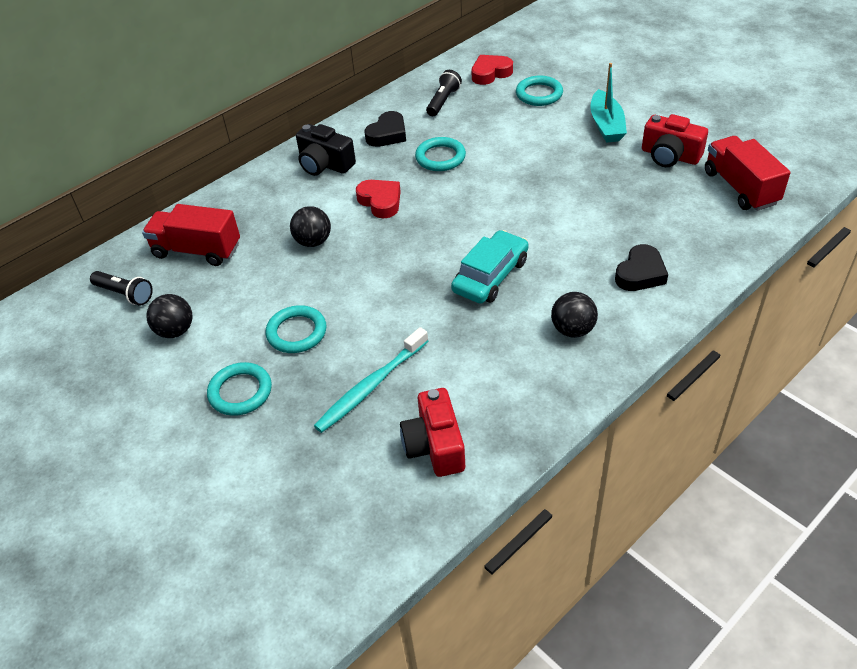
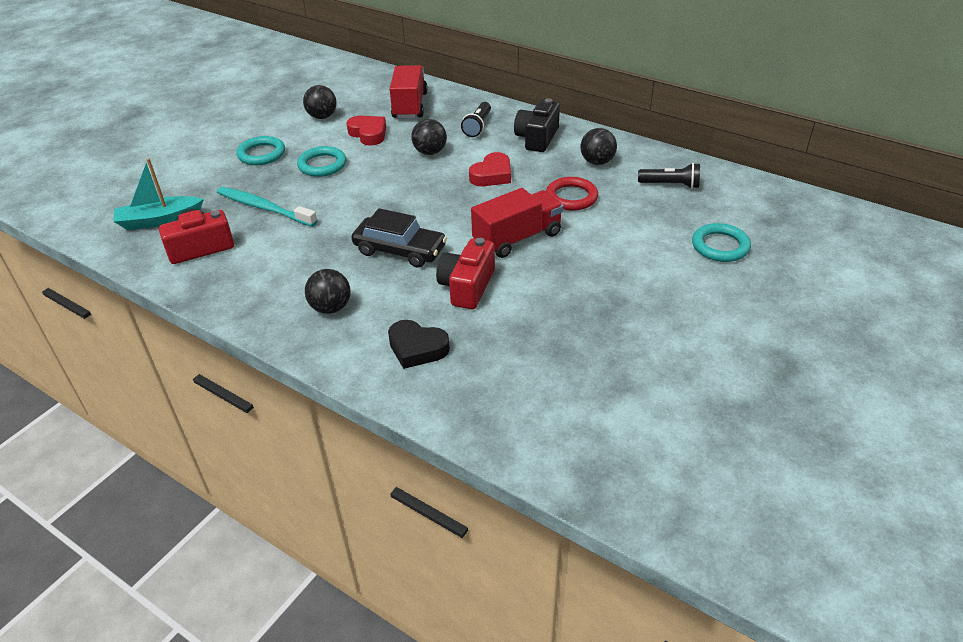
camera: 75 degrees right, 5 degrees down
(125, 294) = (358, 90): black flashlight -> black flashlight (478, 126)
(387, 134) = (597, 162): black heart -> black ball
(440, 157) = (571, 197): turquoise ring -> red ring
(490, 73) = (743, 207): red heart -> red heart (368, 134)
(490, 276) = (400, 250): turquoise car -> black car
(606, 125) = (682, 303): turquoise boat -> turquoise boat (159, 220)
(670, 156) = (640, 361): red camera -> red camera (467, 286)
(740, 188) = (595, 429): red truck -> red truck (517, 238)

